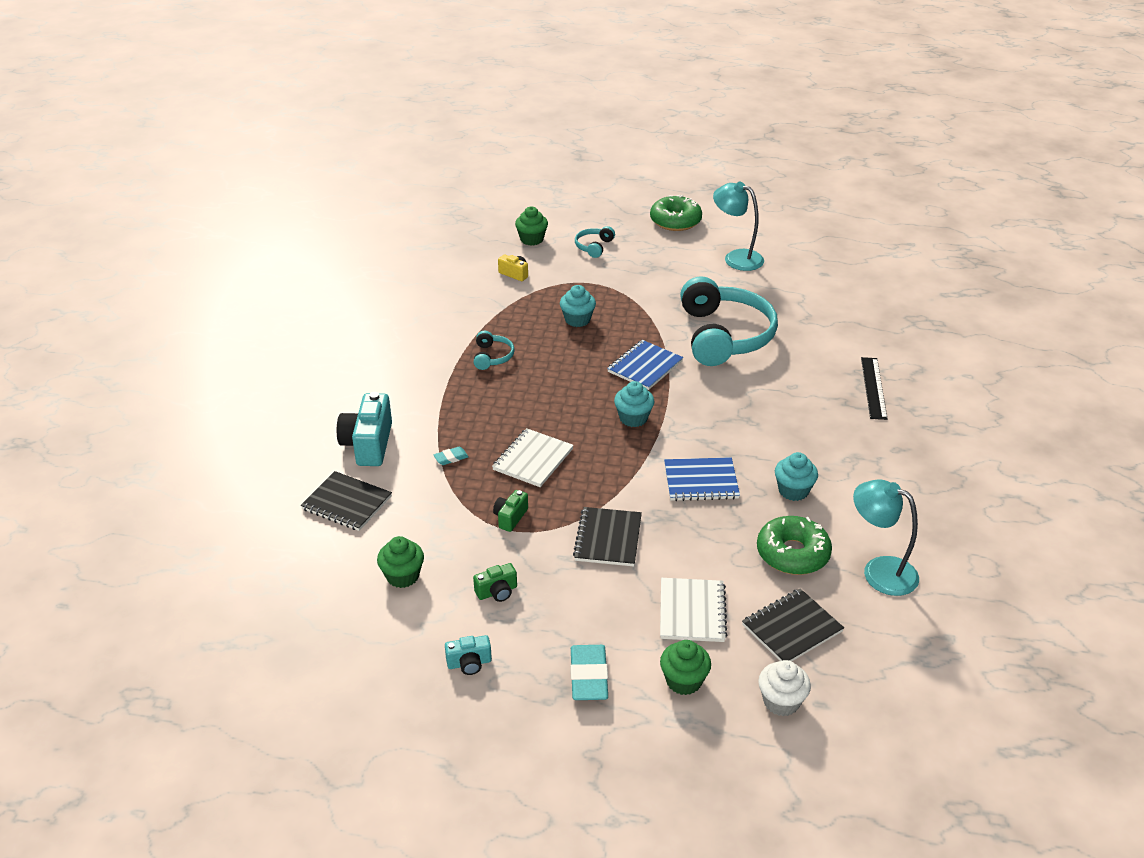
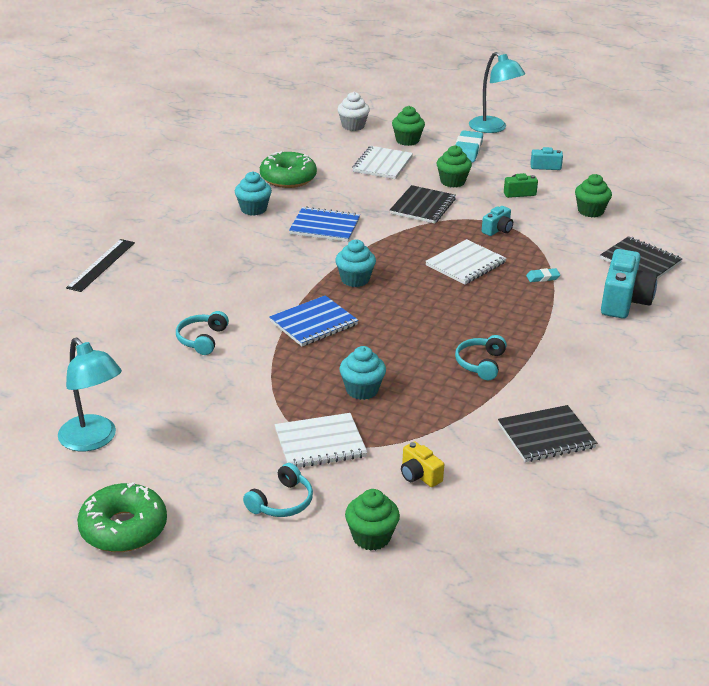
camera: 165 degrees left, 5 degrees down
(510, 517) = (497, 230): green camera -> turquoise camera
(587, 596) = (452, 182): none -> green cupcake
(588, 281) = (320, 443): none -> white notebook
(724, 336) = (202, 339): turquoise headphones -> turquoise headphones, size x0.43
(792, 628) = (321, 149): black notebook -> black notebook (546, 436)
(879, 571) = (235, 162): turquoise lamp -> turquoise lamp (493, 128)

